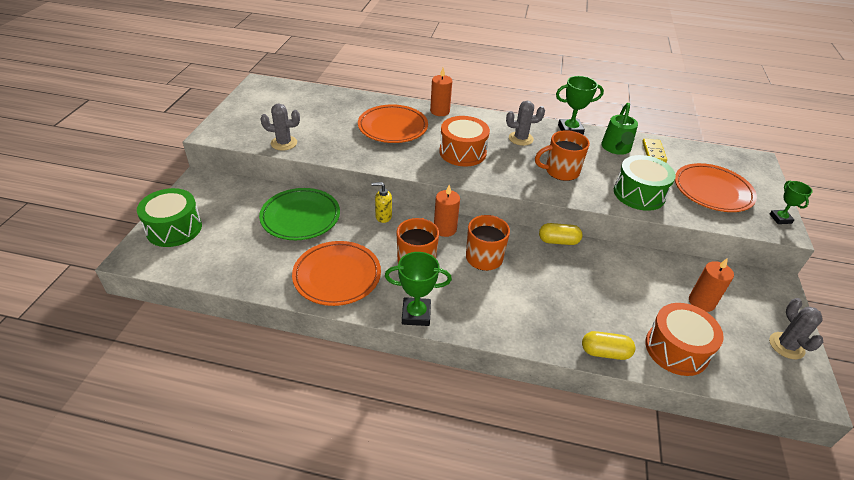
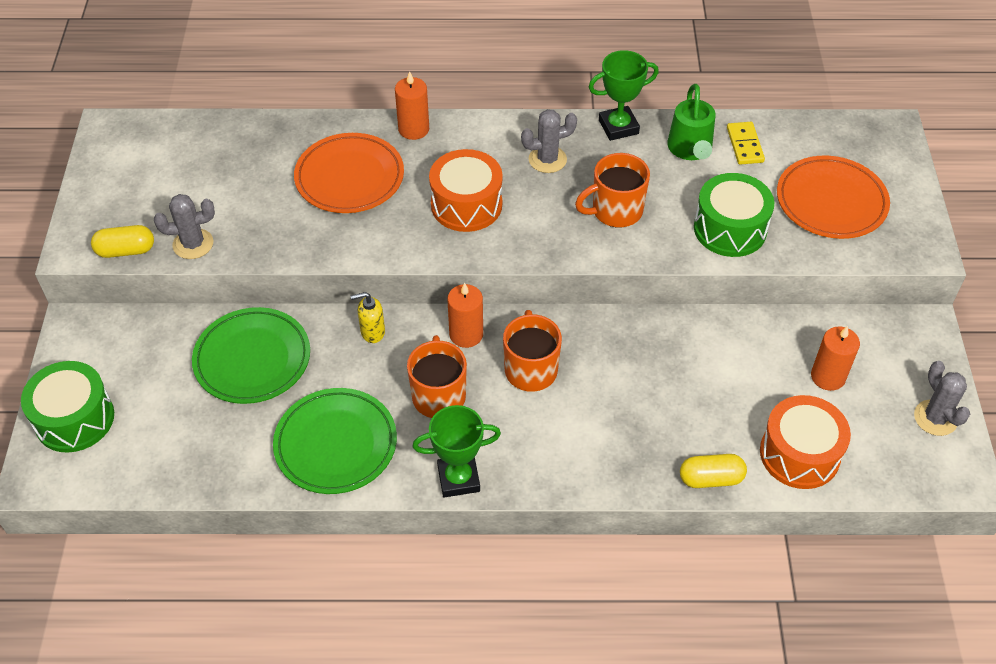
camera: 10 degrees left, 10 degrees up
(337, 276) = (336, 444): orange plate -> green plate
(558, 241) = (628, 320): yellow capsule -> yellow capsule (126, 250)
(780, 219) = (923, 231): green trophy -> none

